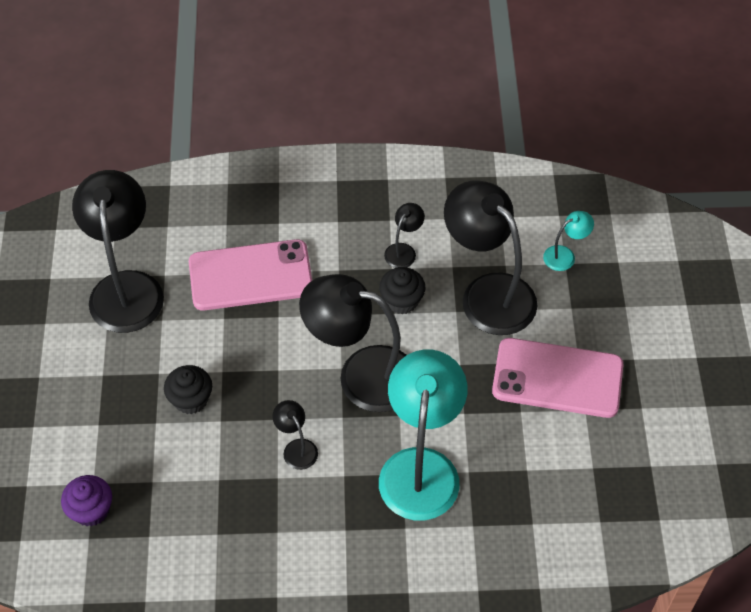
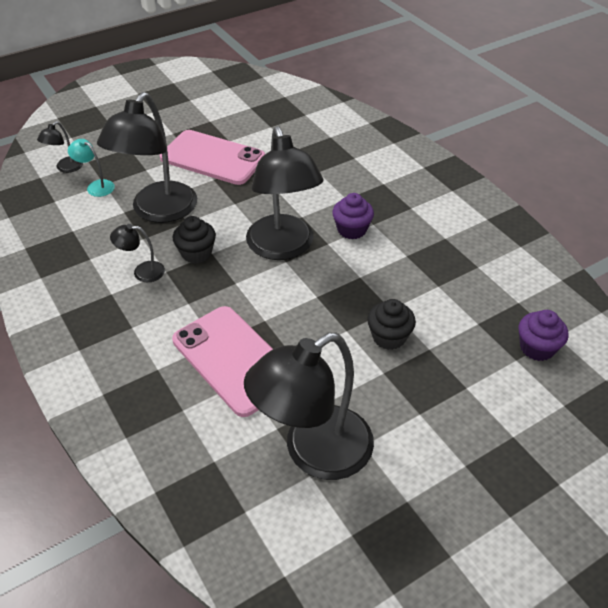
camera: 120 degrees left, 10 degrees down
(296, 448) = (374, 256): black lamp -> black lamp (65, 168)
(348, 450) = (352, 229): none -> purple cupcake
(421, 467) = (334, 192): turquoise lamp -> none
(557, 378) = (213, 158): pink phone -> pink phone turned 45 degrees counterclockwise

